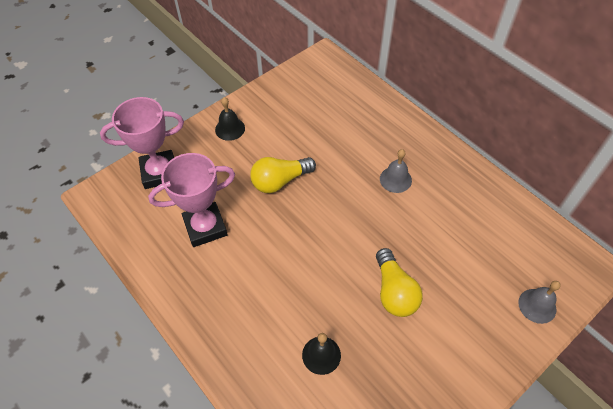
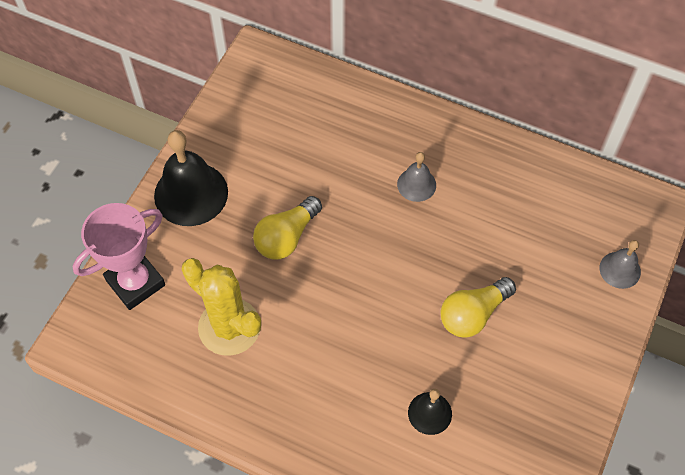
camera: 25 degrees left, 5 degrees up
(205, 227) = (229, 327): pink trophy -> yellow cactus
(230, 129) = (191, 193): black bell -> black bell, size x1.87
(394, 292) = (473, 314): yellow light bulb -> yellow light bulb turned 90 degrees clockwise

